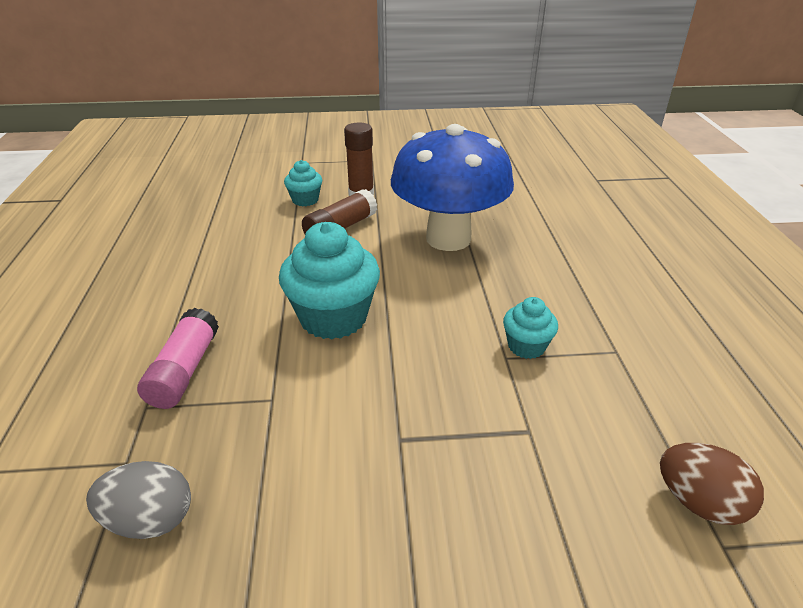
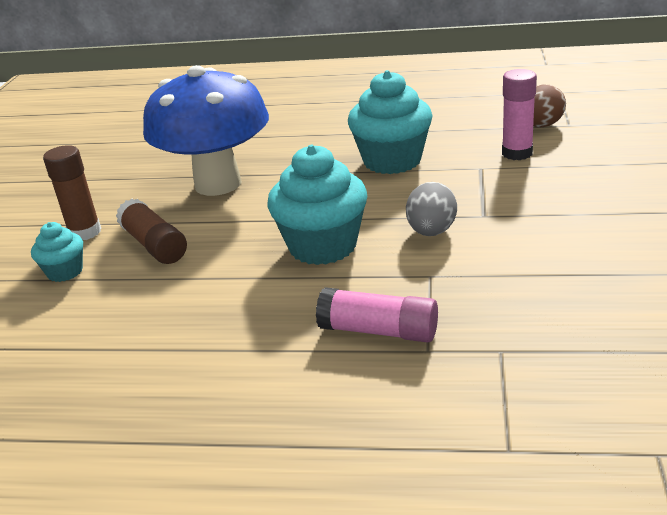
camera: 75 degrees left, 5 degrees down
(150, 520) = (563, 325): grey egg -> grey egg (431, 232)
(526, 346) = (392, 161): turquoise cupcake -> turquoise cupcake, size x1.91
(585, 471) = (517, 153): none -> pink glue stick

